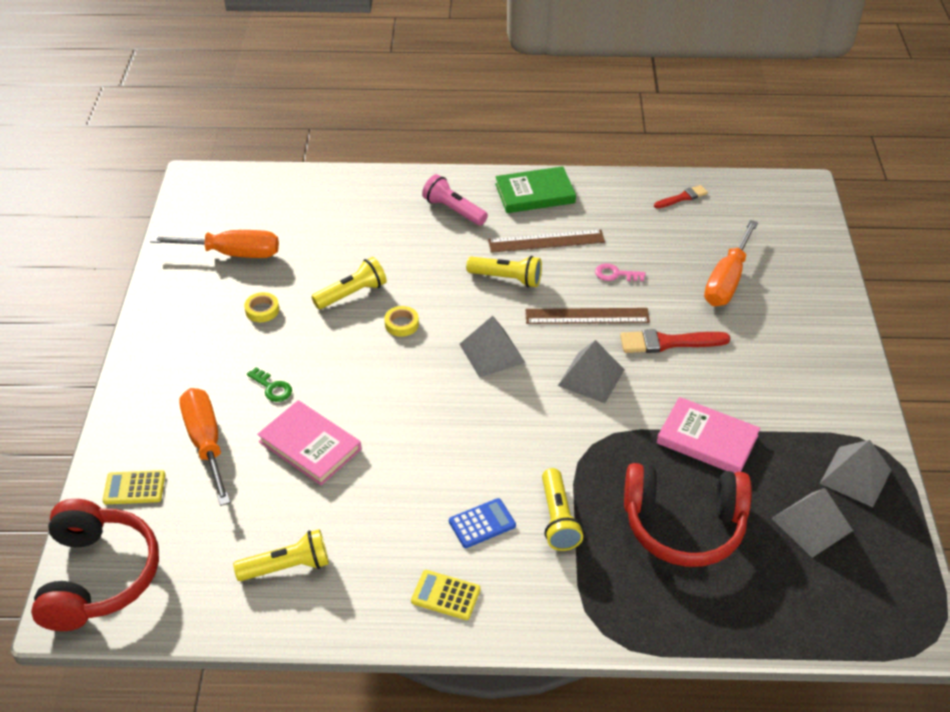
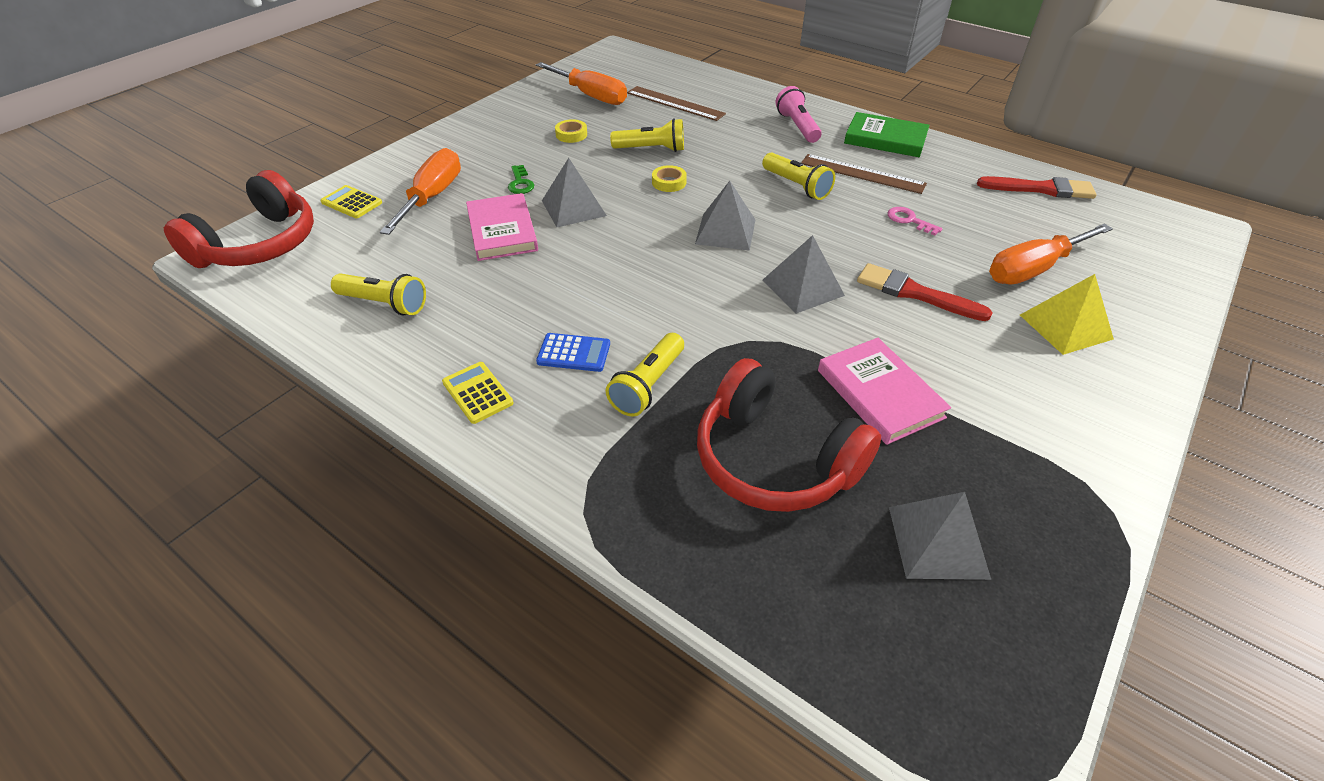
camera: 35 degrees right, 0 degrees up
(587, 316) = (847, 240): brown ruler -> brown ruler (675, 103)
(682, 197) = (1040, 189): red brush -> red brush, size x1.65
(777, 322) = (1065, 327): none -> yellow pyramid
(855, 476) = (1045, 521): grey pyramid -> grey pyramid (574, 208)

